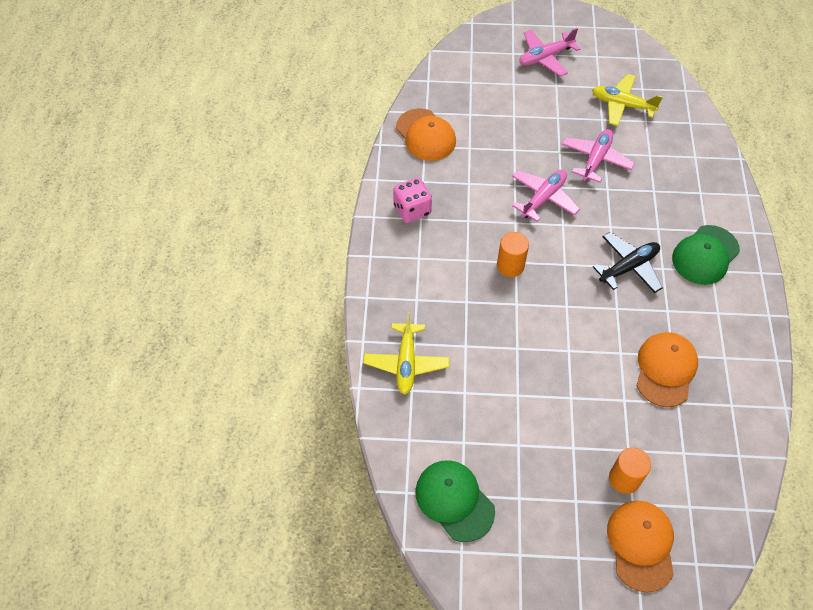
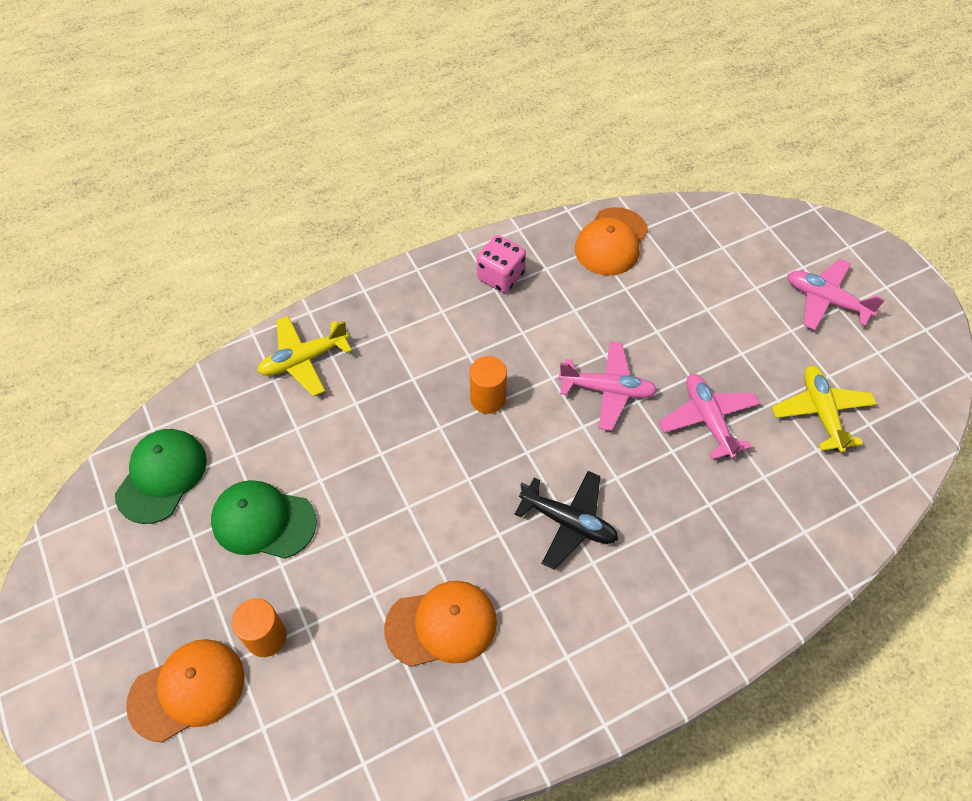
camera: 60 degrees right, 0 degrees up
(596, 159) = (708, 420): pink plane -> pink plane turned 105 degrees counterclockwise
(705, 255) = (648, 606): green cap -> green cap (263, 521)

